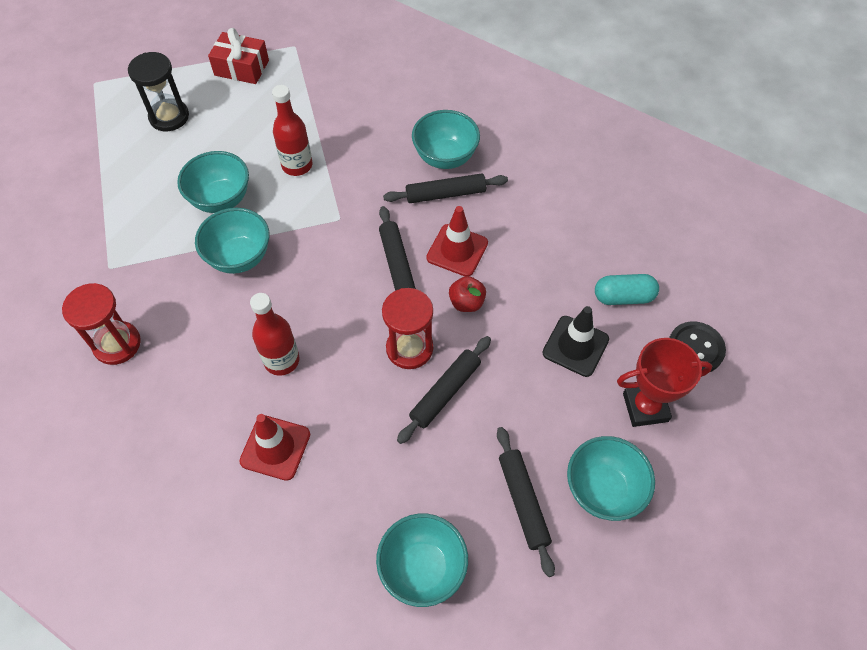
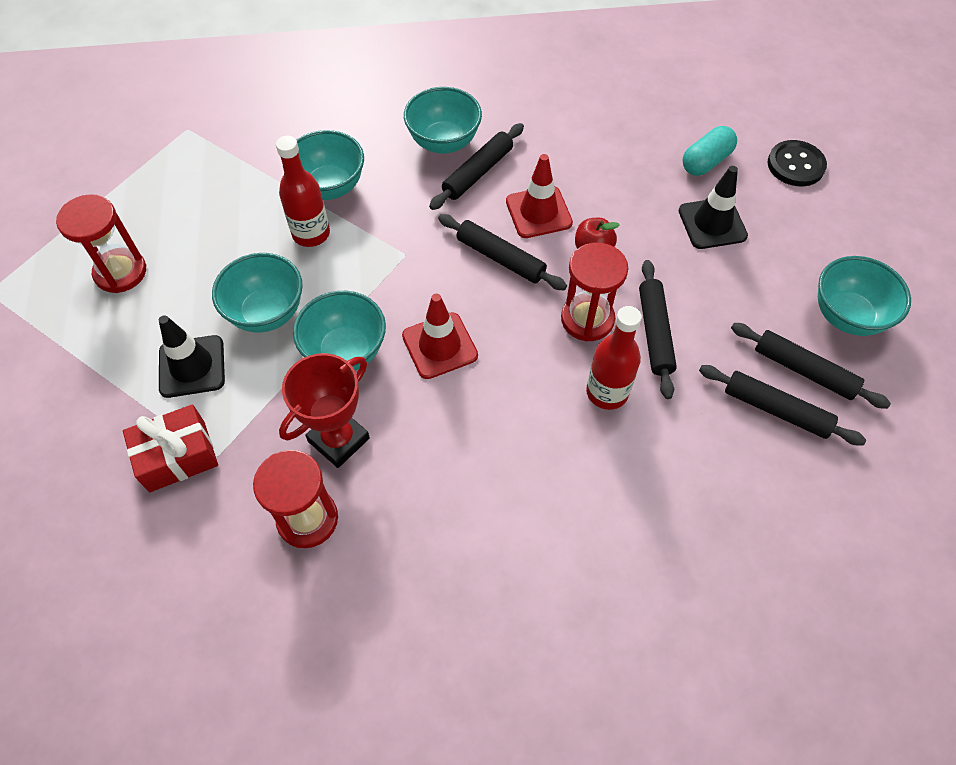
camera: 40 degrees left, 0 degrees up
(149, 203) = (192, 366): none -> black traffic cone
(169, 117) = (120, 272): black hourglass -> red hourglass
(241, 68) = (151, 180): red gift -> red gift (177, 456)
(275, 448) = (565, 489): red traffic cone -> red traffic cone (439, 346)
(281, 360) = (488, 411): red bottle -> red bottle (607, 392)
(422, 568) = (790, 483): turquoise bowl -> turquoise bowl (329, 187)
(471, 512) = (776, 409): none -> black rolling pin
(645, 407) = (809, 233): red trophy -> red trophy (339, 440)

